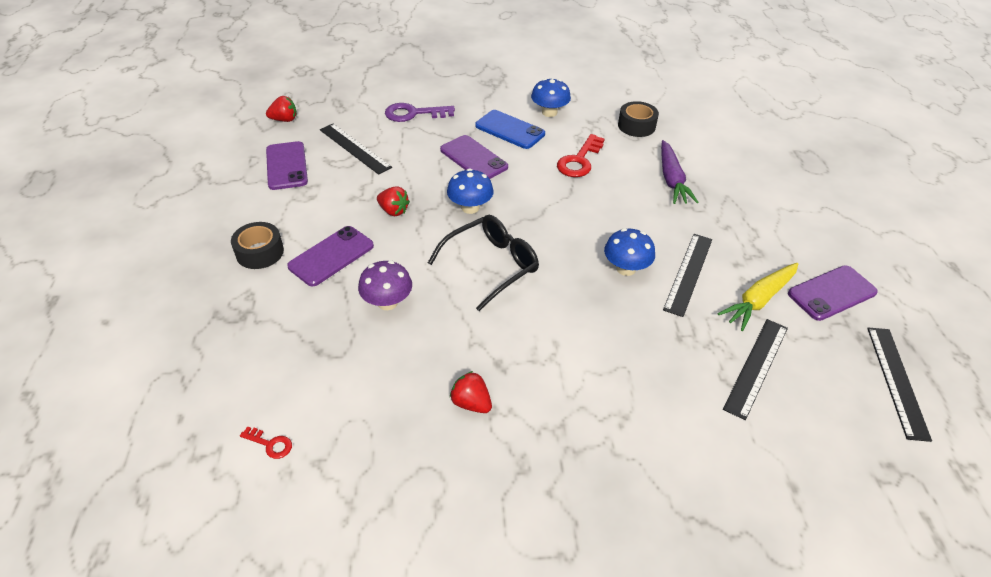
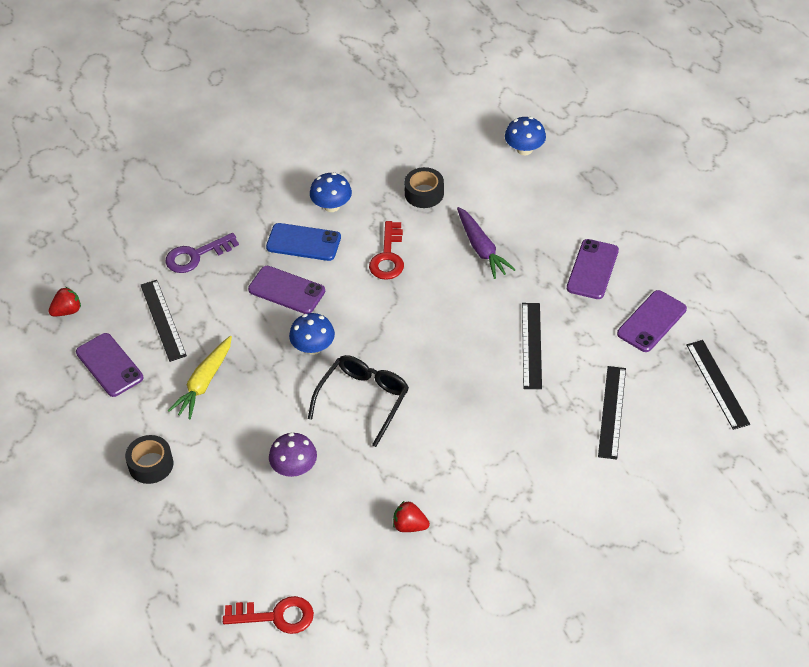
camera: 20 degrees left, 5 degrees up
(270, 444) = (276, 616): red key -> red key, size x1.97
(331, 256) = (218, 444): purple phone -> purple phone (592, 269)
(355, 148) = (163, 320): black ruler -> black ruler turned 45 degrees clockwise
(393, 211) = (245, 377): red strawberry -> none
(626, 268) = (478, 360): blue mushroom -> blue mushroom (524, 149)
(759, 300) = (596, 350): yellow carrot -> yellow carrot (204, 382)

